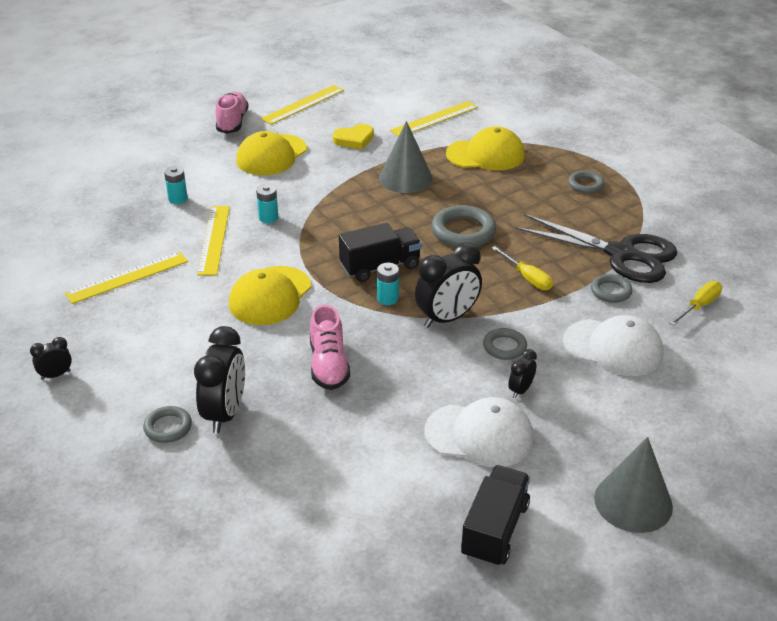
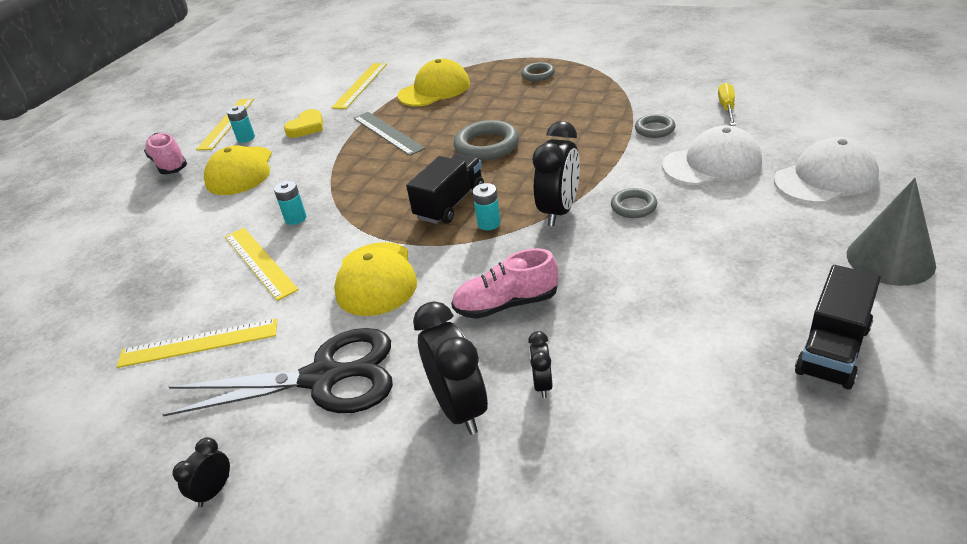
camera: 30 degrees left, 0 degrees up
(127, 277) = (198, 343): yellow ruler -> yellow ruler turned 60 degrees clockwise
(168, 427) = (414, 462): grey ring -> none
(178, 199) = (180, 248): turquoise battery -> turquoise battery (246, 138)
(328, 365) = (506, 304): pink shoe -> pink shoe turned 120 degrees clockwise
(405, 178) = (388, 133): grey cone -> grey ruler
(479, 435) = (710, 282): white cap -> white cap (825, 178)
(495, 530) = (832, 350): black truck -> black truck turned 135 degrees counterclockwise
(520, 390) = (691, 230): black clock -> black clock (542, 384)
(527, 278) = (581, 151): yellow screwdriver -> none
(621, 254) = (626, 103): black scissors -> black scissors (323, 378)

